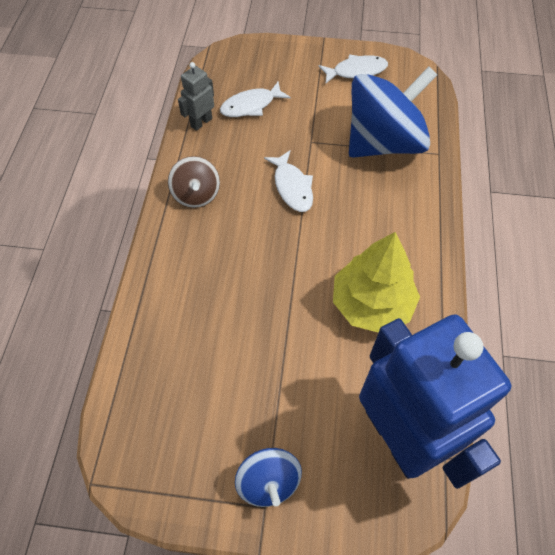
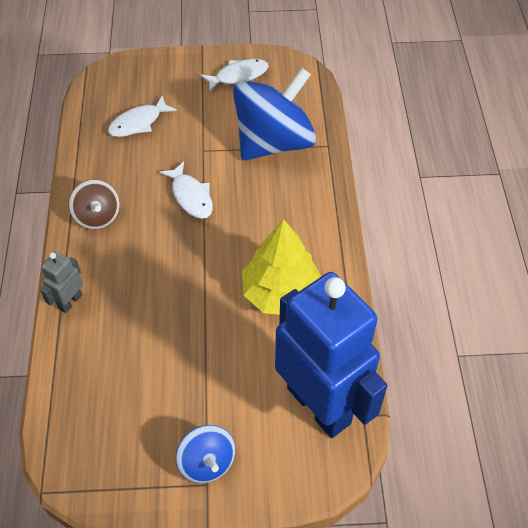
camera: 10 degrees left, 5 degrees down
(201, 122) = (91, 146): grey robot -> grey robot (70, 301)

